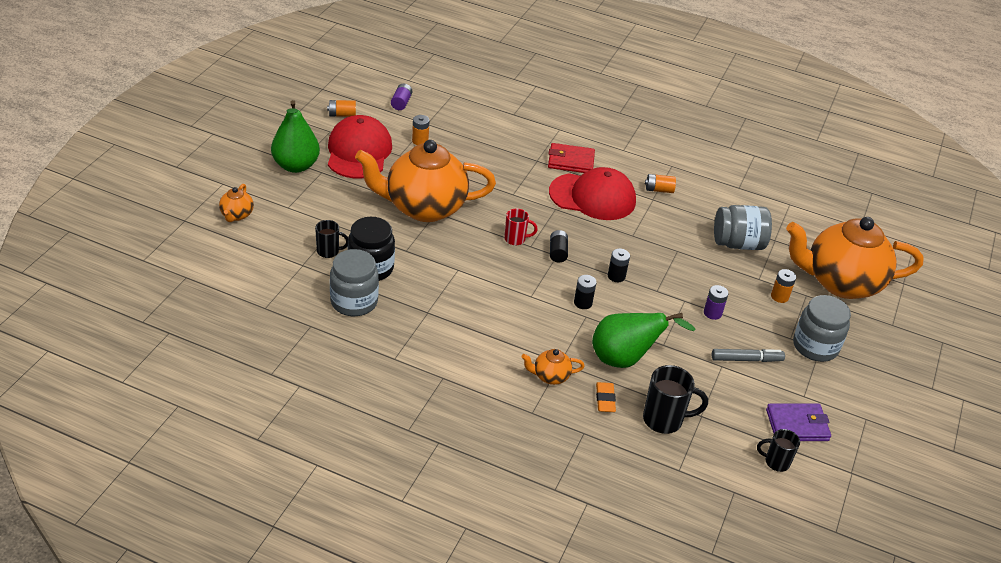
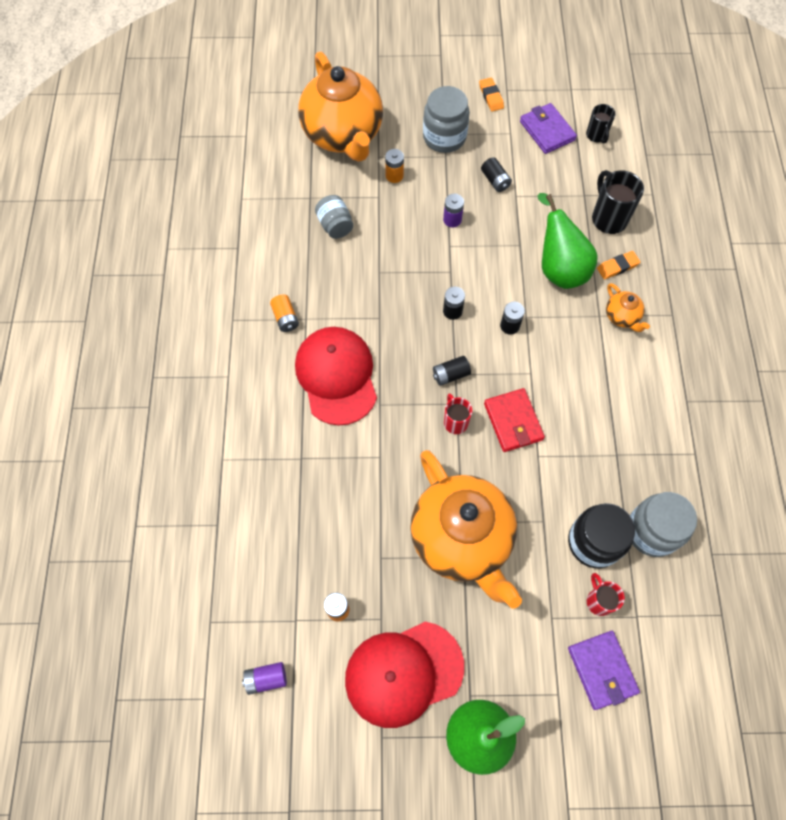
camera: 110 degrees left, 25 degrees up
(236, 215) = (611, 747): orange teapot -> none
(284, 232) = (602, 670): none -> purple wallet
(329, 251) = (598, 601): black mug -> red mug
(342, 115) = (336, 743): orange battery -> none
(571, 161) = (282, 422): red wallet -> red wallet (513, 421)
(738, 243) = (335, 225): grey jar -> grey jar, size x0.65
(746, 359) = (495, 180): grey marker -> black battery
(860, 402) = (491, 96): none -> orange eraser

